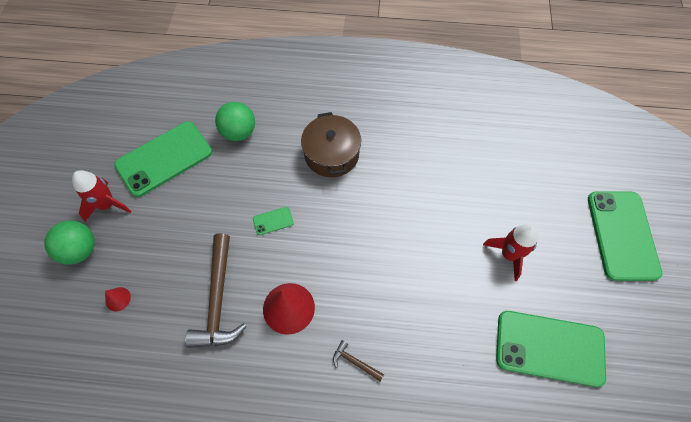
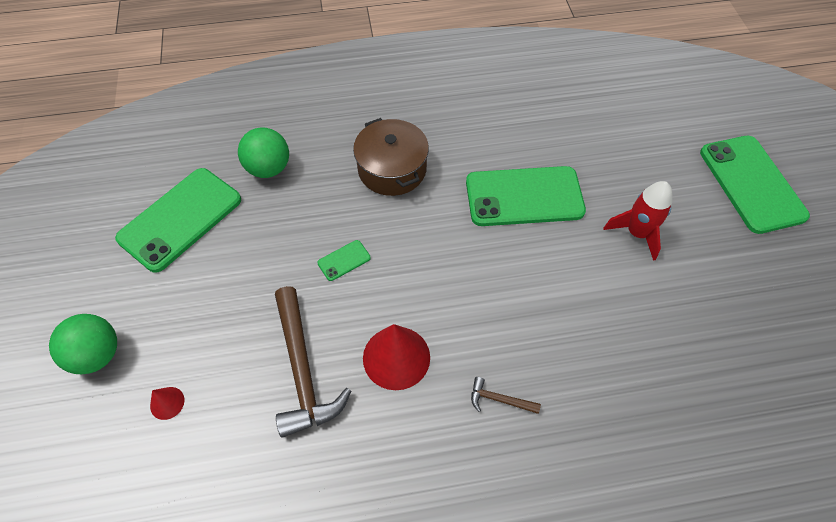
camera: 15 degrees left, 5 degrees down
(107, 205) = (119, 291): red rocket -> none
(549, 347) = (718, 324): green phone -> green phone (524, 196)

